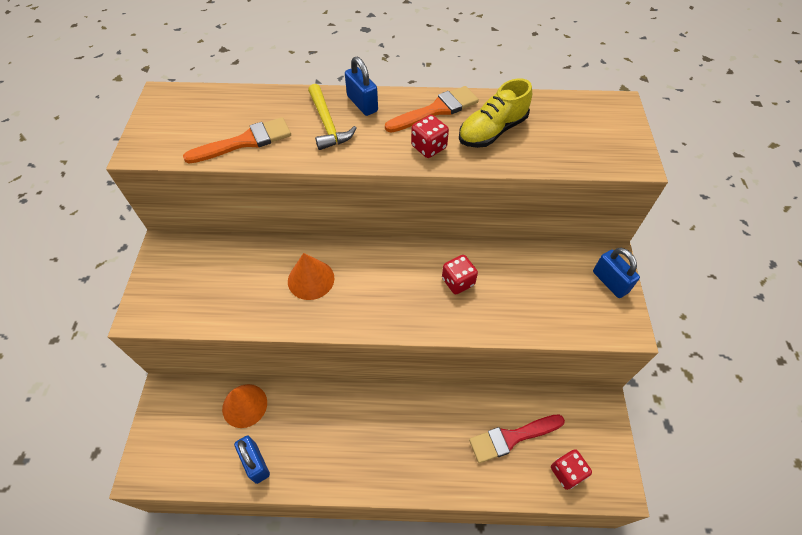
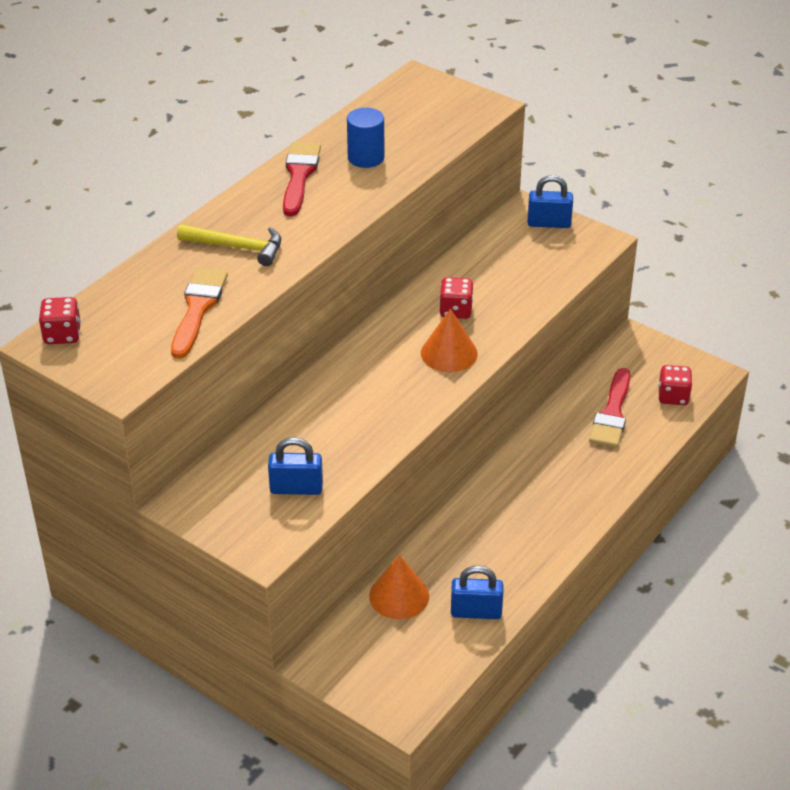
camera: 55 degrees left, 15 degrees down
(311, 279) = (350, 406): orange cone -> orange cone (449, 353)
(362, 104) = (234, 214): blue padlock -> blue padlock (296, 488)
(429, 147) = (343, 201): red dice -> red dice (62, 335)
(436, 110) = (299, 176): orange brush -> red brush
(492, 131) = (366, 158): yellow shoe -> blue cylinder

